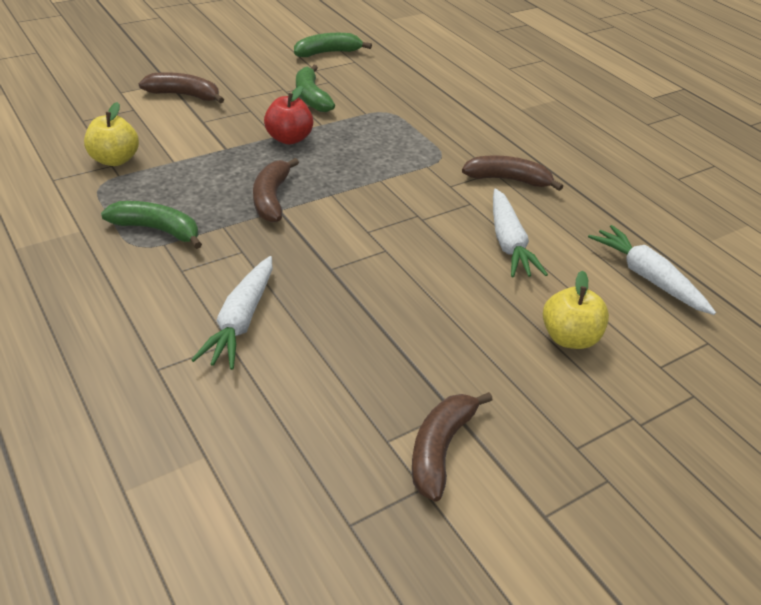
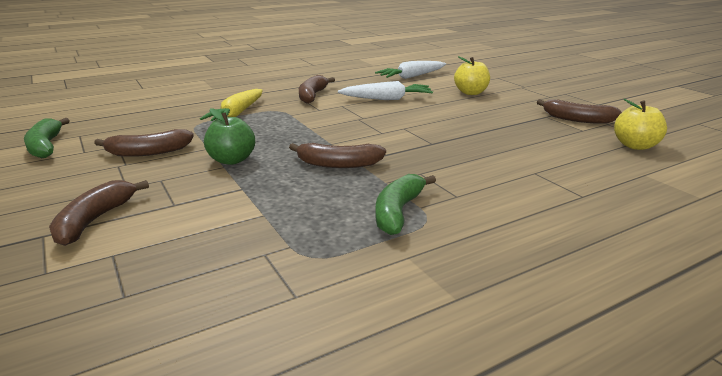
camera: 85 degrees left, 15 degrees down
(115, 160) = (252, 252): yellow apple -> yellow apple (635, 146)
(241, 321) = (508, 169): white carrot -> none
(289, 139) = (232, 160): red apple -> green apple
(311, 97) = (148, 152): green banana -> brown banana
(425, 132) = (237, 114): none -> yellow carrot

